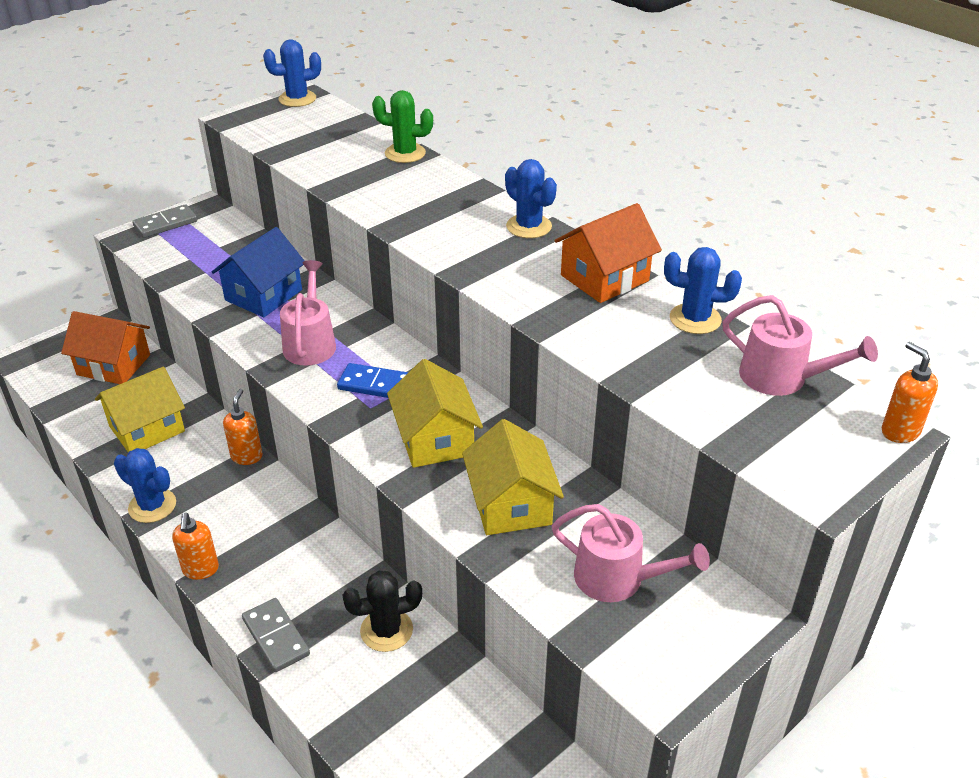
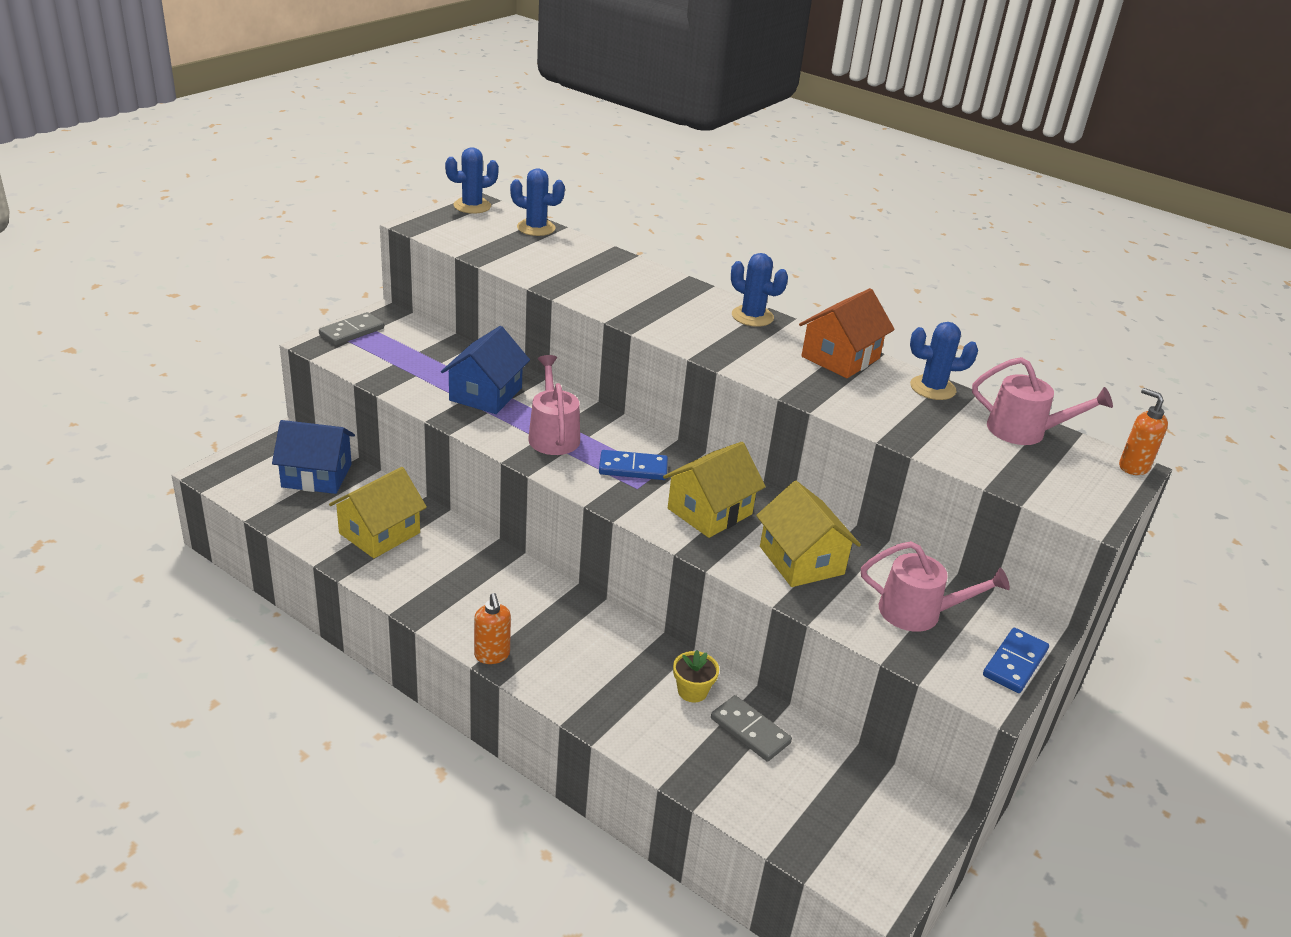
camera: 15 degrees left, 5 degrees down
(113, 365) = (316, 475): orange house -> blue house
(152, 506) = (417, 602): blue cactus -> blue cactus (536, 228)
(247, 456) = (493, 551): orange soap dispenser -> none
(276, 637) = (591, 706): grey domino -> grey domino (750, 731)
(386, 630) = (692, 691): black cactus -> yellow flower pot
(405, 153) = (605, 255): green cactus -> none
(435, 439) = (709, 511): yellow house -> yellow house turned 75 degrees clockwise
(707, 653) = (1015, 663): none -> blue domino

